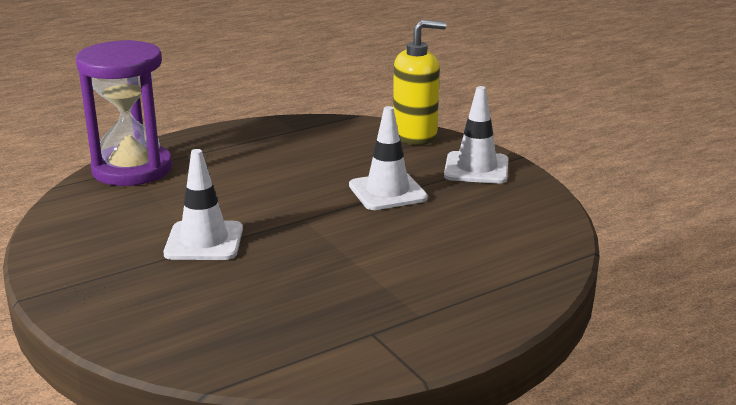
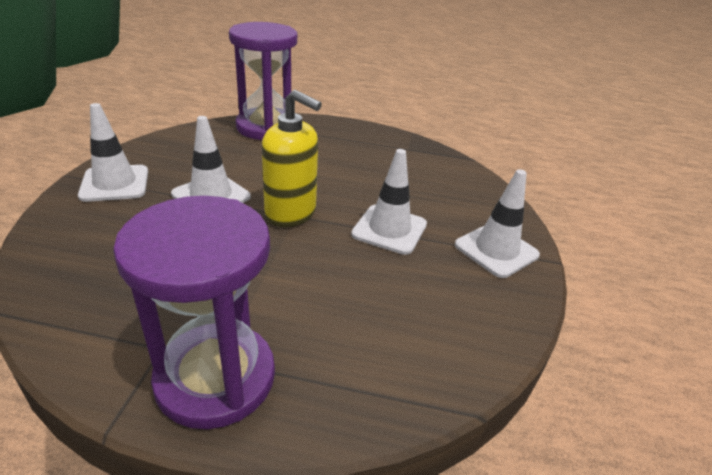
camera: 40 degrees right, 10 degrees up
(92, 279) = (115, 183): none -> white traffic cone
(415, 136) = (489, 195): yellow soap dispenser -> yellow soap dispenser (291, 213)
(435, 322) = (215, 377): none -> purple hourglass

